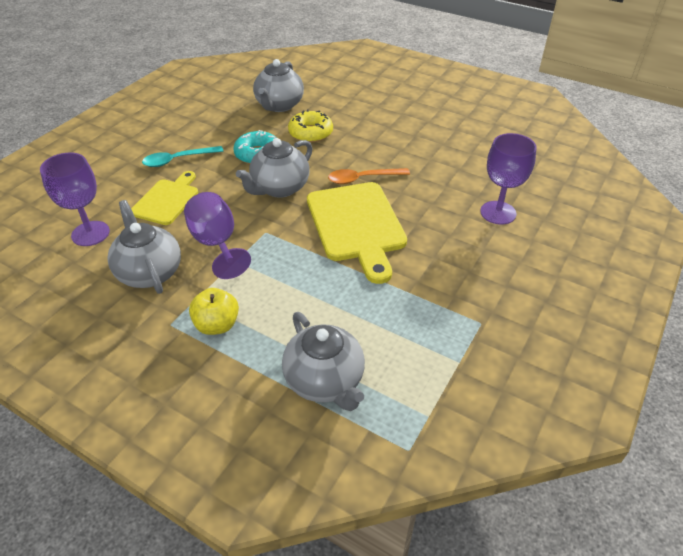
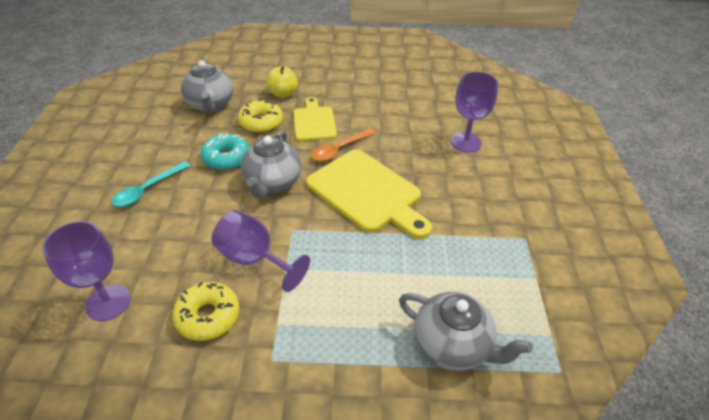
camera: 30 degrees left, 0 degrees up
(149, 272) = (208, 316): grey teapot -> yellow donut
(167, 200) = (168, 234): yellow cutting board -> yellow cutting board (314, 122)
(217, 325) = (318, 339): yellow apple -> yellow apple (283, 94)

